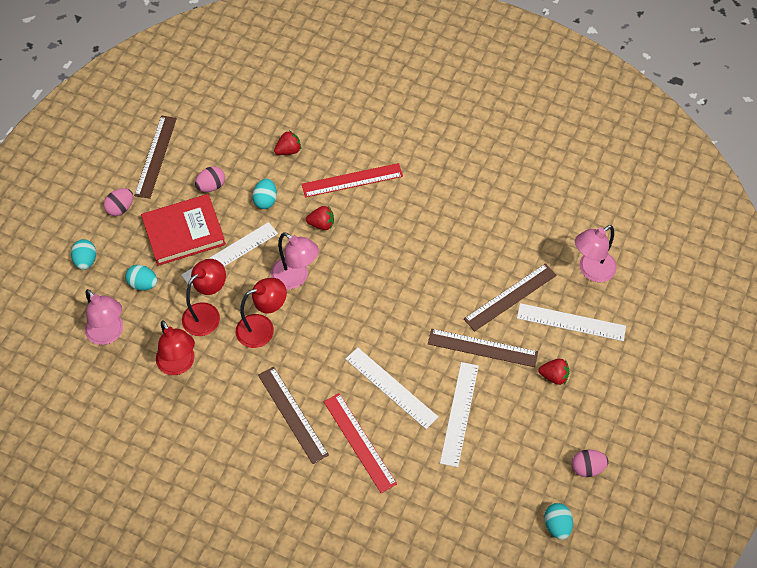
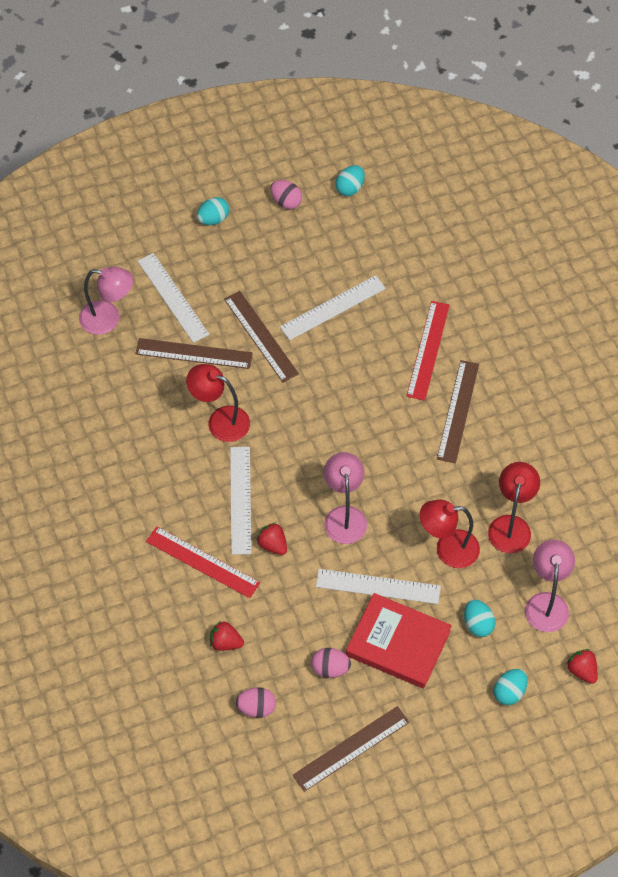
camera: 135 degrees left, 0 degrees up
(120, 208) = (433, 720): pink egg -> pink egg (256, 708)
(263, 328) = (414, 497): red lamp -> red lamp (220, 420)
(265, 200) = (297, 610): turquoise egg -> turquoise egg (213, 219)
(391, 388) = (362, 367): white ruler -> white ruler (240, 500)
(554, 376) = (233, 274): red strawberry -> red strawberry (582, 671)

